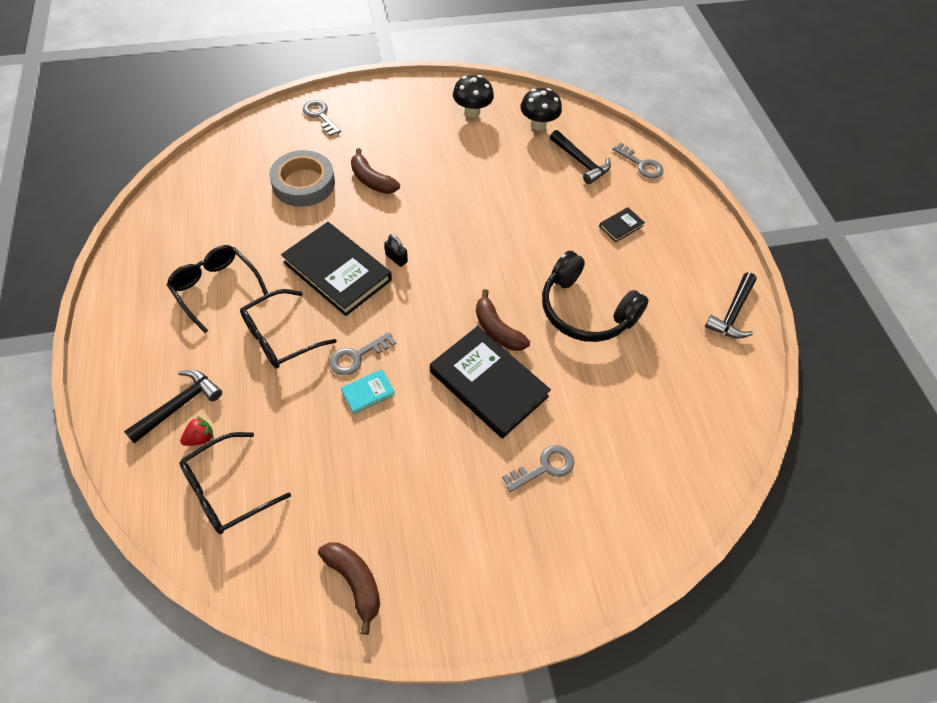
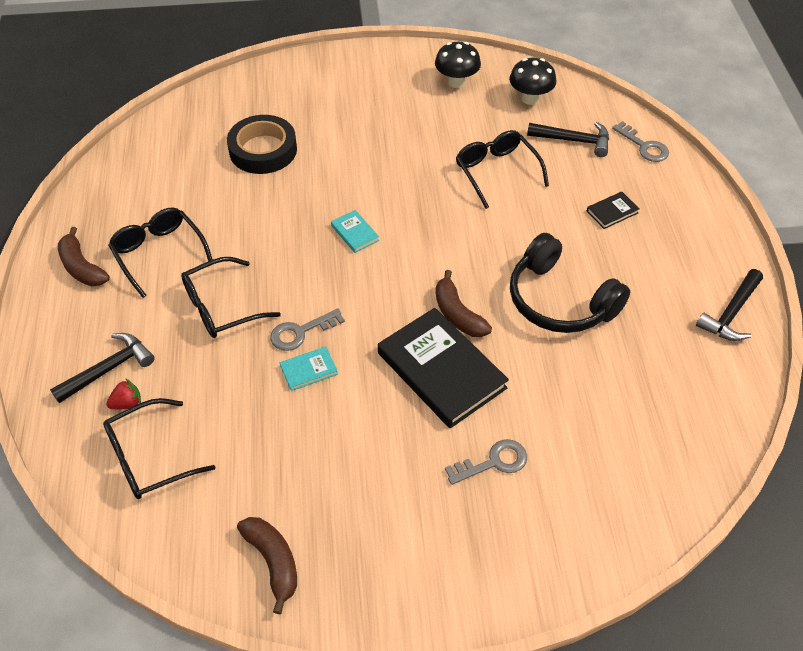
camera: 10 degrees right, 5 degrees down
(303, 183) = (263, 150): grey tape -> black tape
(320, 116) = (289, 80): grey key -> none
(337, 271) = (289, 243): black book -> none
(372, 180) = (337, 150): brown banana -> brown banana (82, 267)
(396, 258) = (355, 233): black padlock -> turquoise book
(516, 194) = (496, 172): none -> black glasses
(580, 162) = (574, 141): black hammer -> black hammer turned 45 degrees counterclockwise

